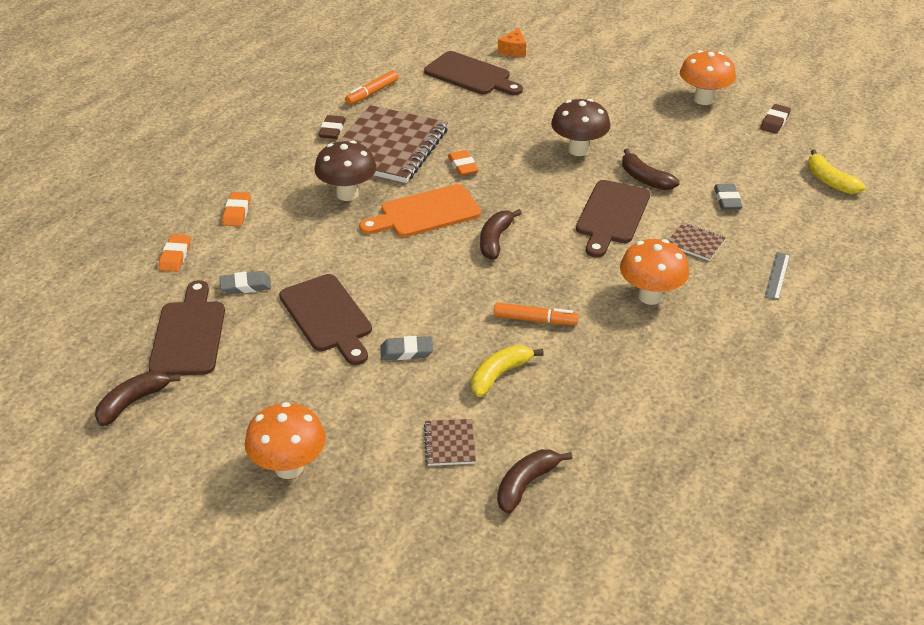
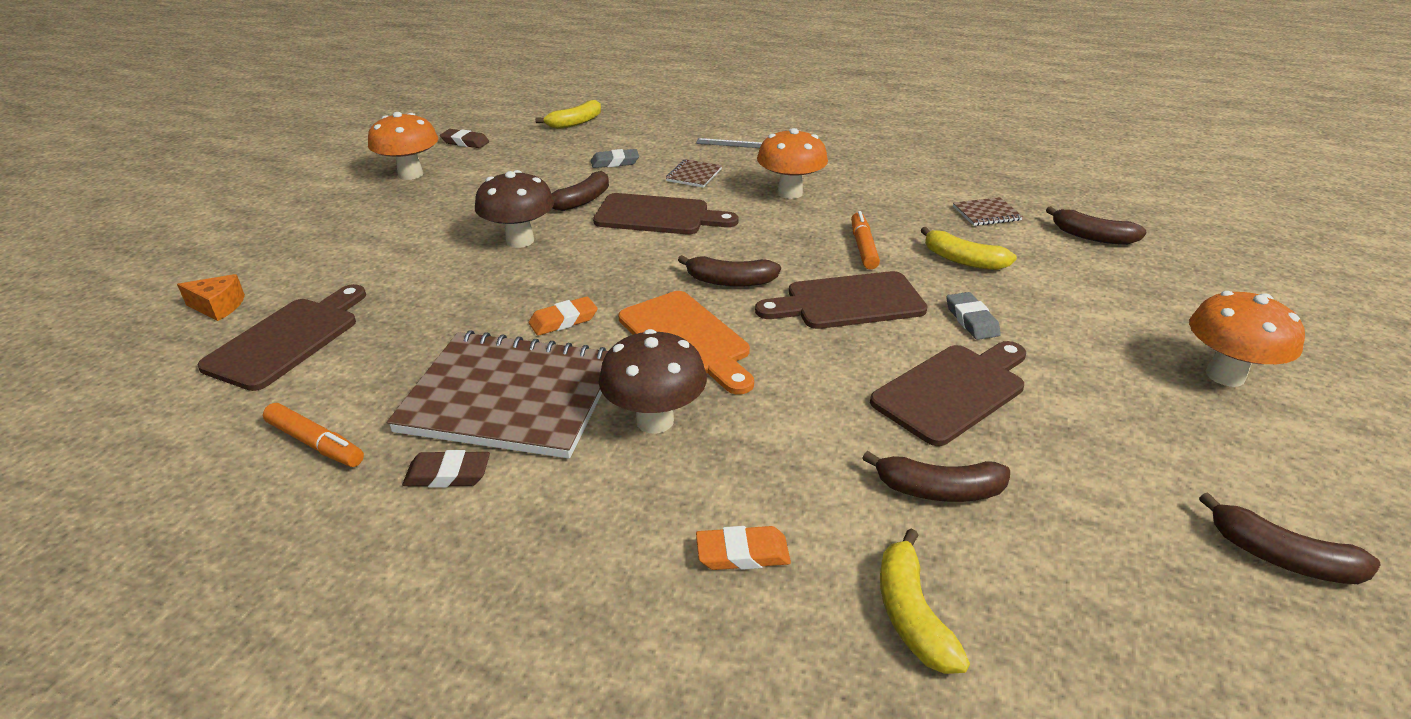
camera: 100 degrees left, 5 degrees down
(175, 256) = (911, 614): orange eraser -> yellow banana
(189, 334) = (1091, 531): brown cutting board -> brown cutting board (848, 302)
(245, 286) = (938, 490): grey eraser -> brown banana
(450, 444) = (1083, 278): brown notebook -> brown notebook (986, 213)

